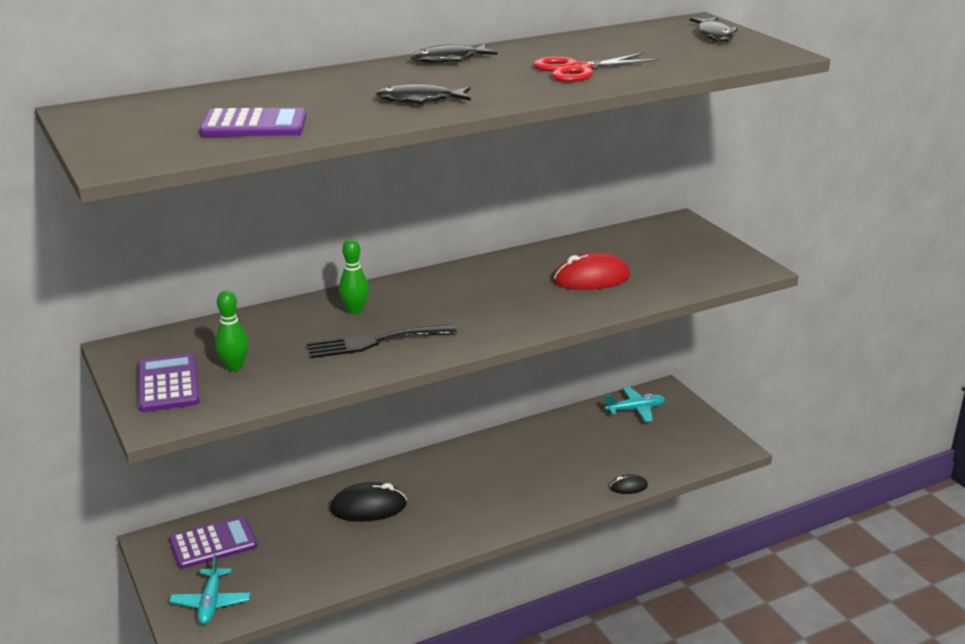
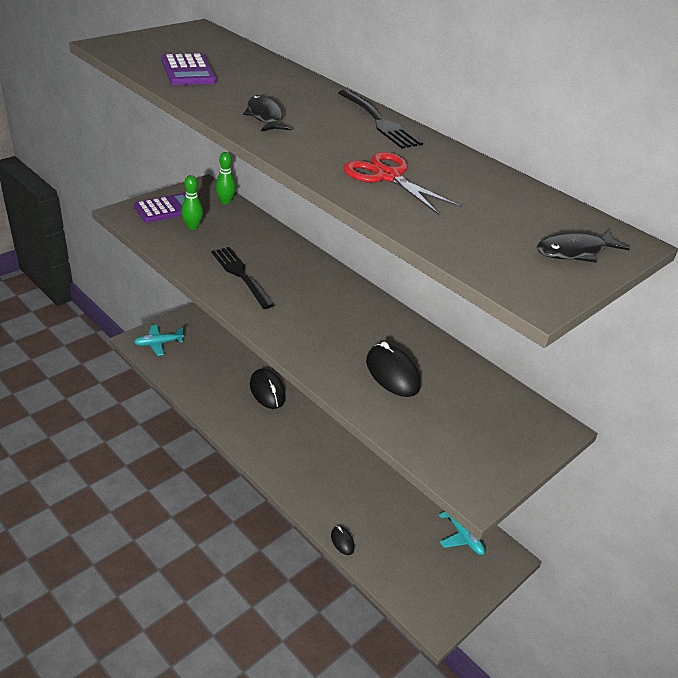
camera: 70 degrees right, 10 degrees up
(213, 543) = (212, 331): purple calculator -> none
(355, 310) = (284, 260): green bowling pin -> green bowling pin (225, 201)
(449, 59) = (379, 122): black fish -> black fork
(591, 279) = (392, 374): red mouse -> black mouse

